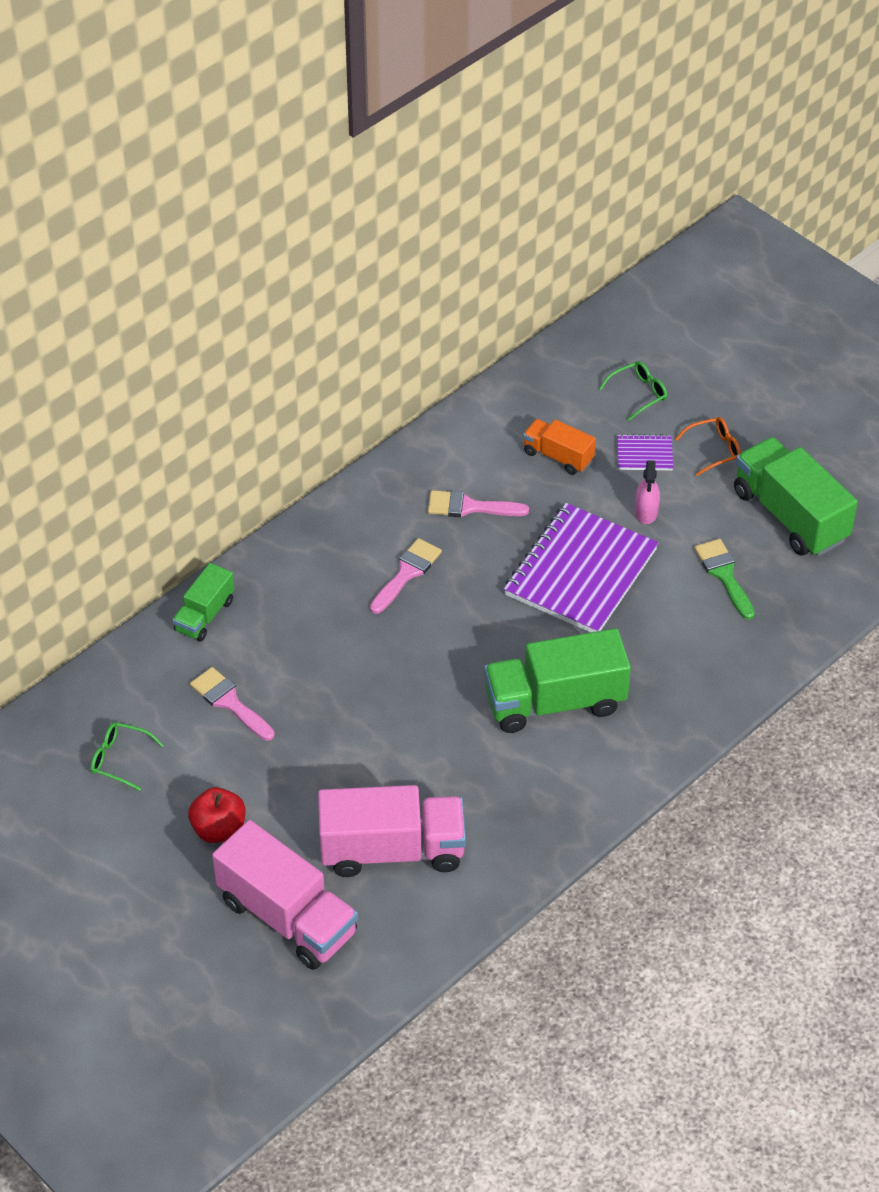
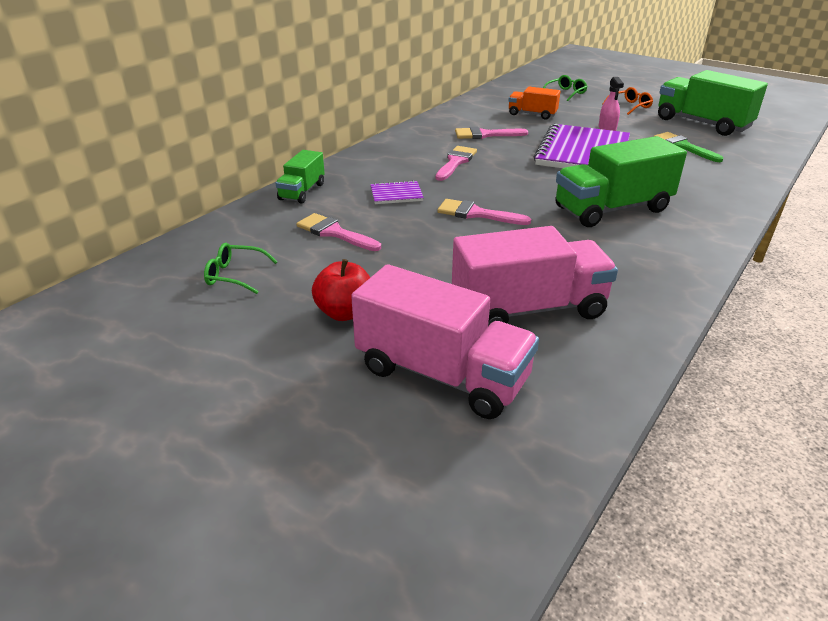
camera: 10 degrees left, 15 degrees down
(395, 689) = (476, 214): none -> pink brush
(644, 454) = (587, 110): purple notebook -> purple notebook (396, 194)

